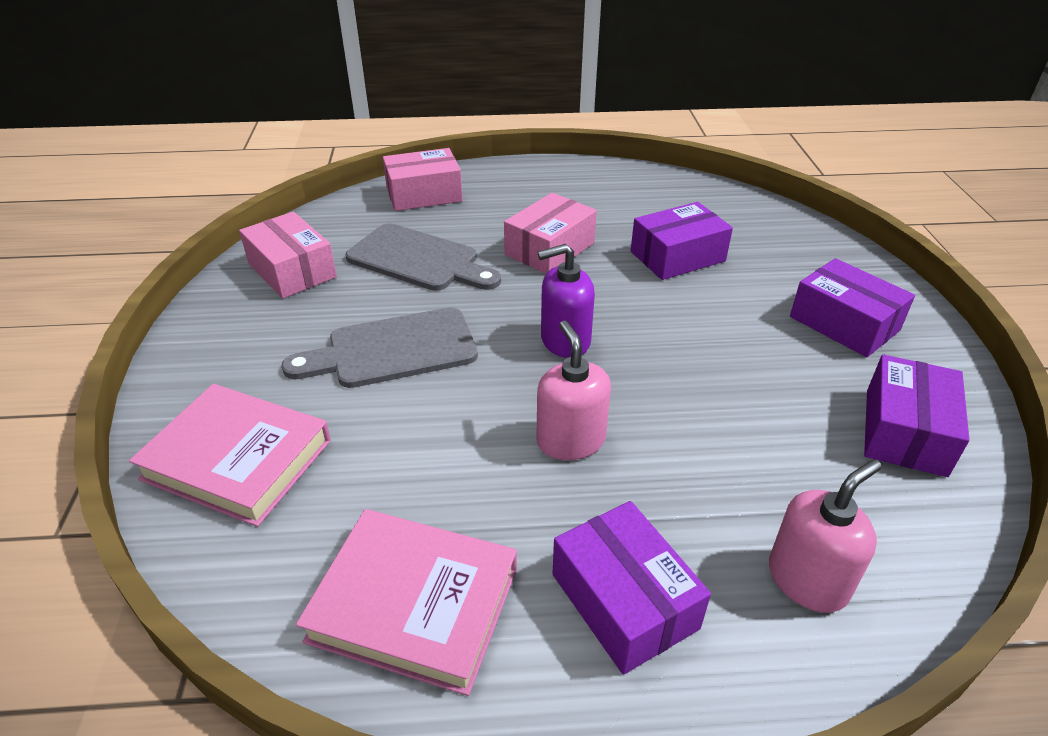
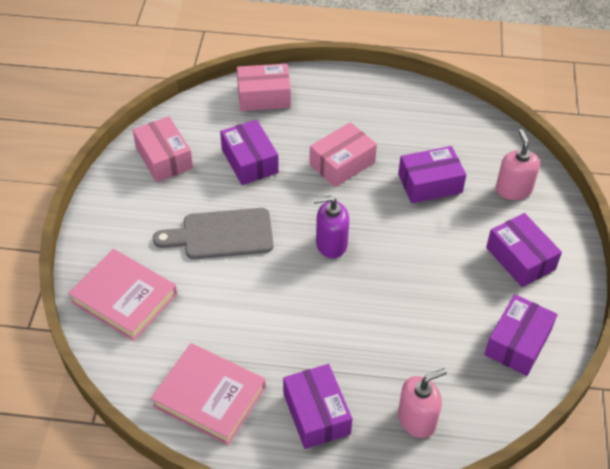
camera: 10 degrees right, 10 degrees up
(419, 260) = (250, 161): grey cutting board -> purple box
(570, 440) = (315, 316): pink soap dispenser -> pink soap dispenser (513, 189)

